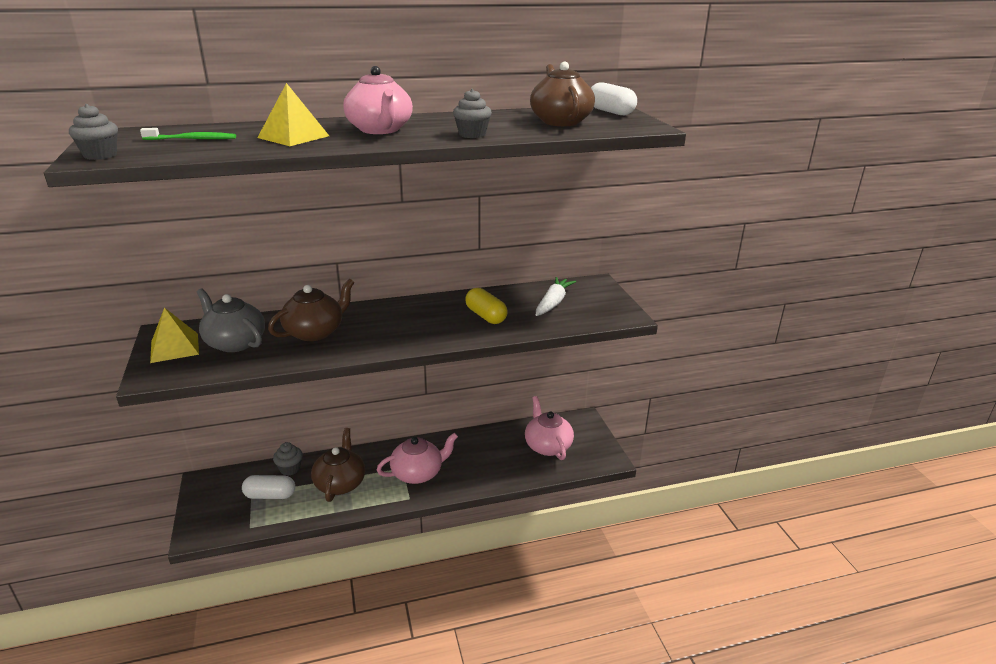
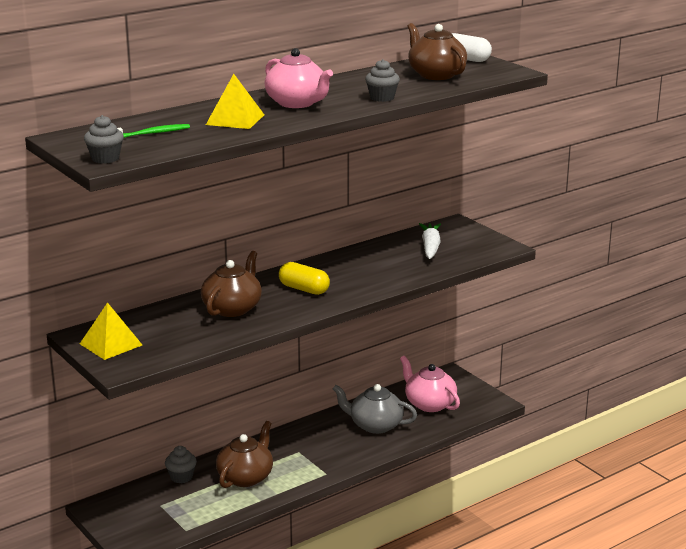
camera: 20 degrees left, 5 degrees down
(234, 342) = (165, 330): grey teapot -> grey teapot (375, 425)
(270, 495) = (182, 502): white capsule -> none
(340, 483) = (246, 477): brown teapot -> brown teapot turned 45 degrees clockwise
(418, 473) = (318, 452): pink teapot -> none
(486, 316) = (379, 268): yellow capsule -> yellow capsule (304, 289)

